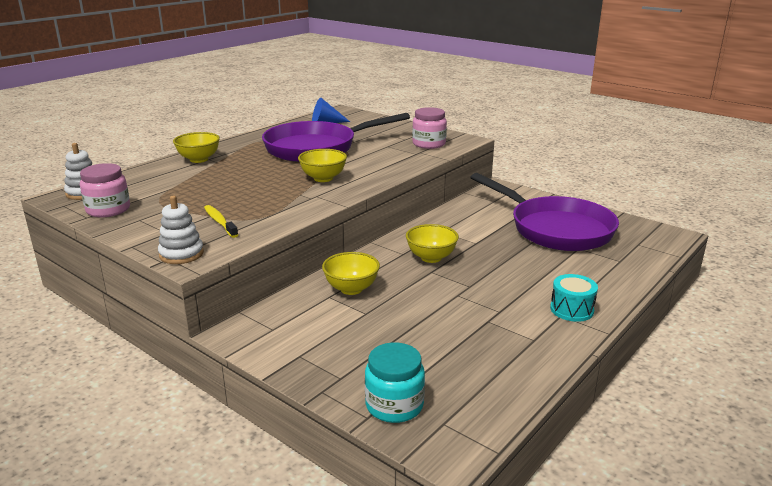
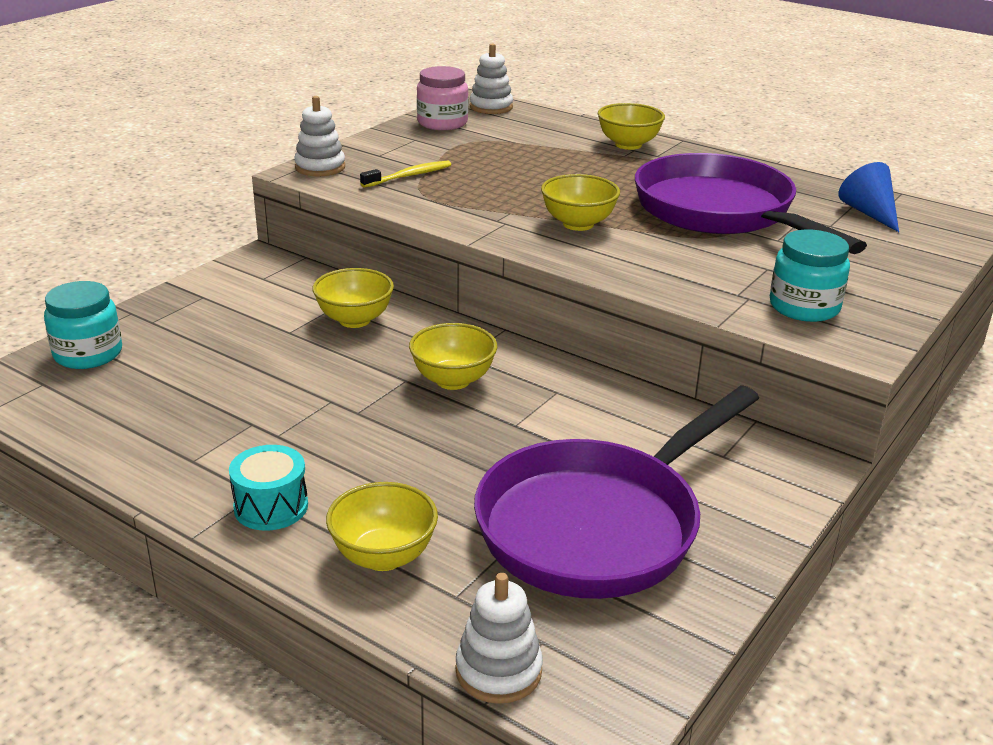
camera: 85 degrees right, 5 degrees up
(429, 144) = (804, 307): pink jar -> turquoise jar
(600, 277) = (383, 556): none -> yellow bowl
(661, 253) = (498, 671): none -> white stacking toy

